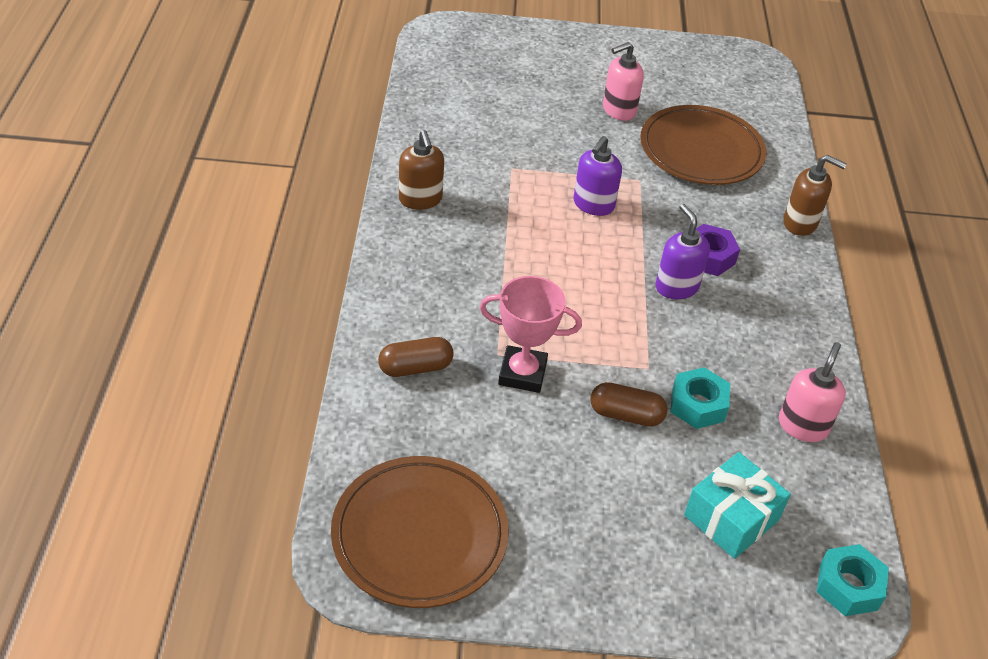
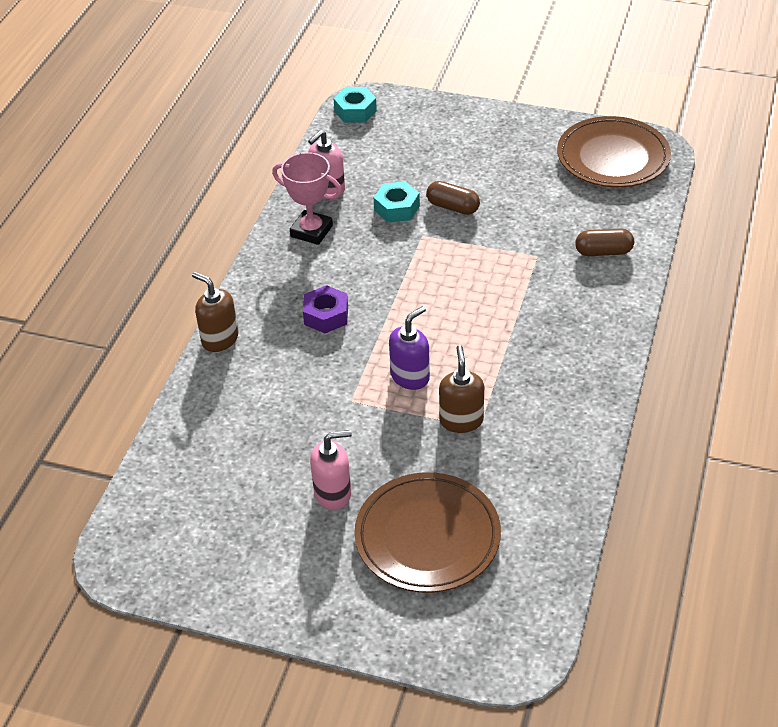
camera: 160 degrees left, 0 degrees up
(420, 199) = (580, 398): brown soap dispenser -> brown soap dispenser (461, 420)
(522, 373) = (521, 240): pink trophy -> pink trophy (311, 231)
(676, 287) = (368, 292): purple soap dispenser -> none
(701, 151) = (268, 429): brown plate -> brown plate (427, 537)
(731, 517) = (408, 147): turquoise gift -> none

